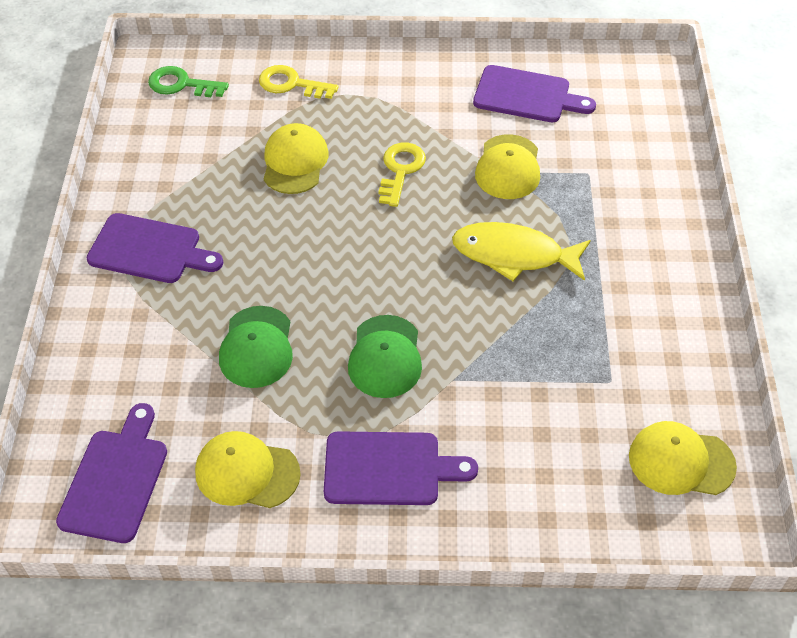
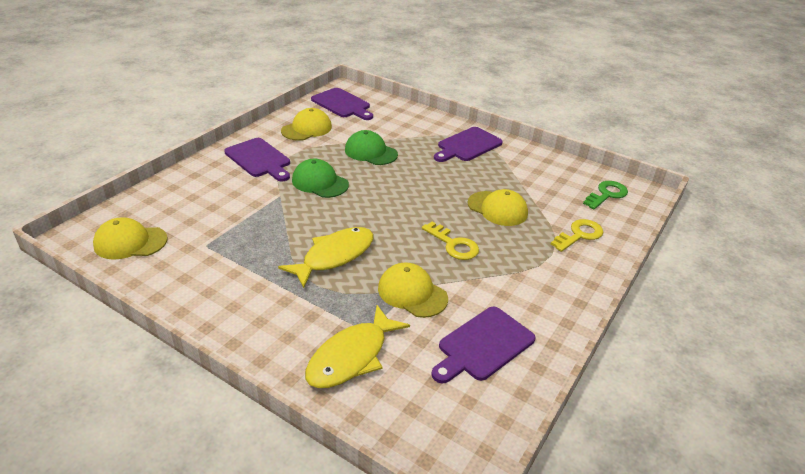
camera: 120 degrees right, 15 degrees down
(389, 469) = (259, 159): purple cutting board -> purple cutting board turned 75 degrees counterclockwise
(626, 168) = (352, 356): none -> yellow fish
(681, 461) = (130, 242): yellow cap -> yellow cap turned 135 degrees counterclockwise

